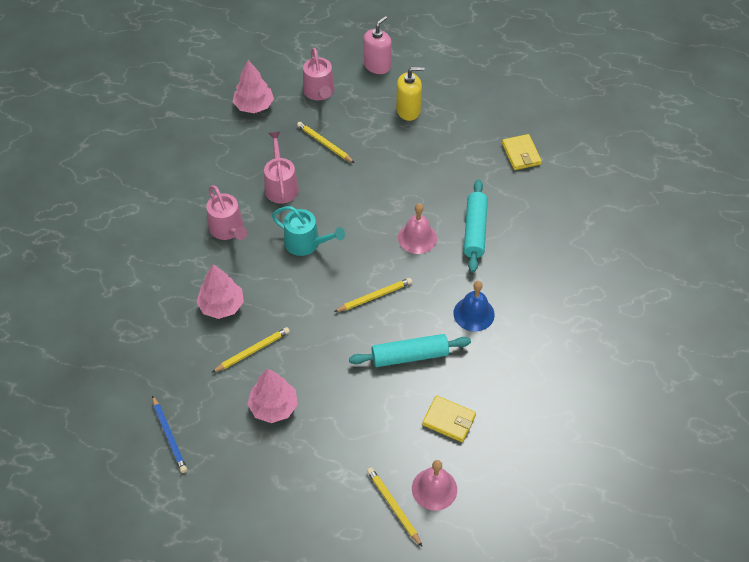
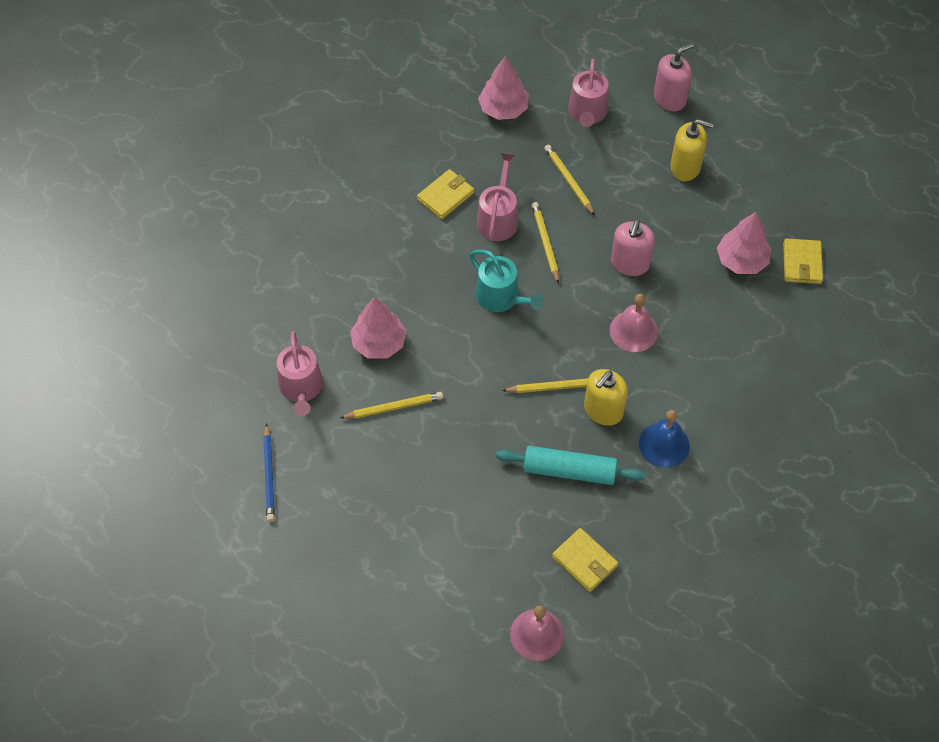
camera: 20 degrees right, 5 degrees up
(228, 229) = (418, 254): pink watering can -> pink watering can (301, 388)
(233, 181) = (445, 196): none -> yellow wallet
(273, 406) = (394, 479): pink tree -> pink tree (741, 260)
(393, 506) = (483, 638): yellow pencil -> yellow pencil (545, 243)
(394, 190) = (630, 263): none -> pink soap dispenser
(417, 303) = (603, 410): none -> yellow soap dispenser
(474, 230) = (706, 343): turquoise rolling pin -> none

